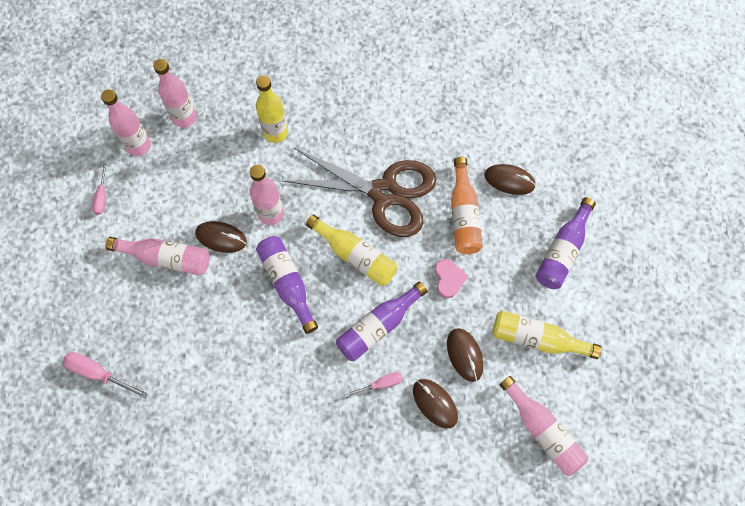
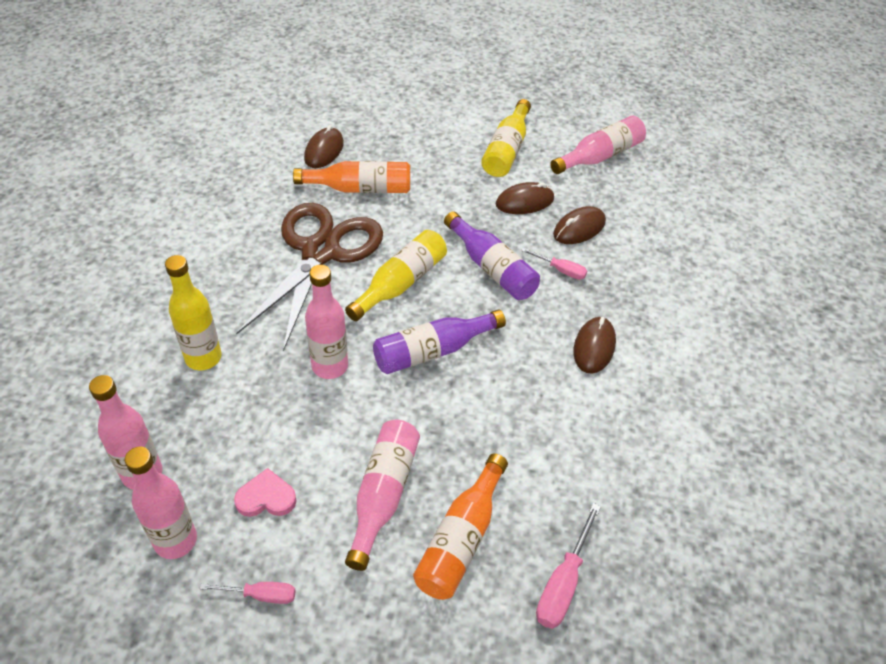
camera: 90 degrees left, 20 degrees down
(133, 309) = (461, 539): none -> orange bottle
(221, 237) = (358, 424): brown mouse -> brown mouse (594, 347)
(380, 384) = (560, 270): pink screwdriver -> pink screwdriver turned 135 degrees clockwise
(448, 279) = (437, 206): pink heart -> pink heart (266, 497)
(562, 251) = (412, 123): purple bottle -> none

